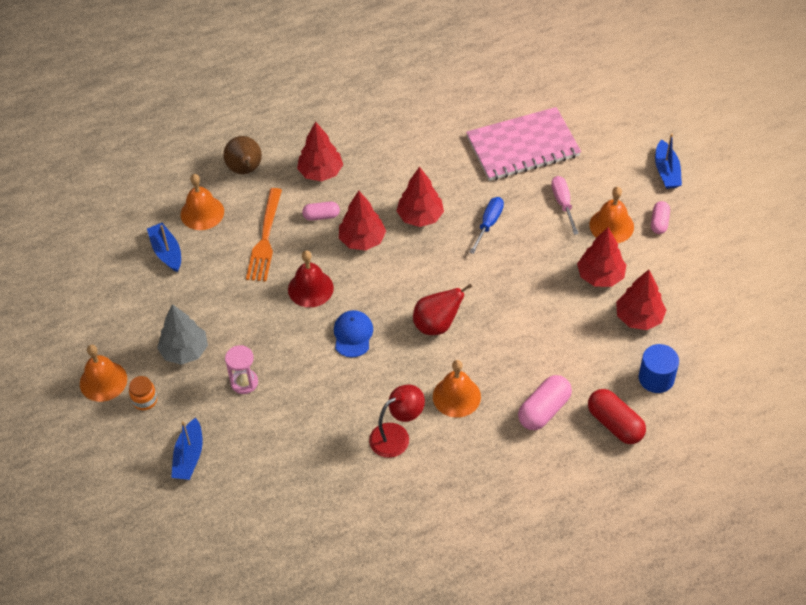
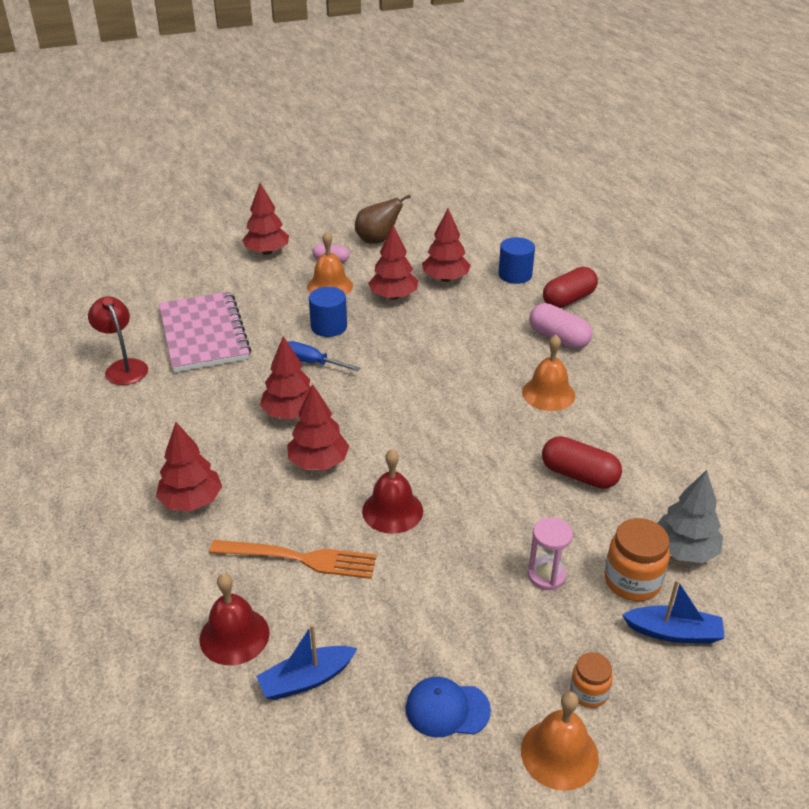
camera: 90 degrees left, 15 degrees down
(184, 351) = (497, 646): grey tree -> grey tree (684, 550)
(202, 213) = (234, 636): orange bell -> red bell
(237, 436) = (632, 581): none -> orange jar
(245, 170) = (161, 584): brown pear -> brown pear (377, 240)
(321, 216) = (270, 500): pink capsule -> none
(350, 411) = (579, 475): none -> red capsule
(353, 335) = (467, 472): blue cap -> blue cap (447, 709)
(397, 436) = (606, 438): red lamp -> red lamp (123, 367)
(437, 325) = (452, 404): red pear -> none
(543, 231) = (329, 327): none -> blue cylinder
(563, 203) = (293, 313): pink screwdriver -> none
(666, 171) = (267, 252): blue boat -> red tree

